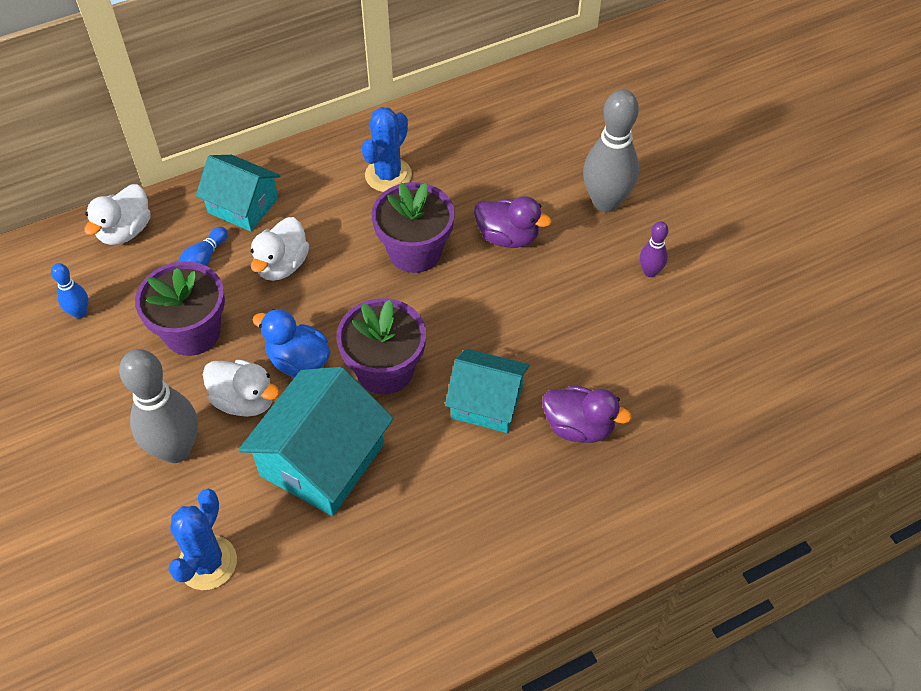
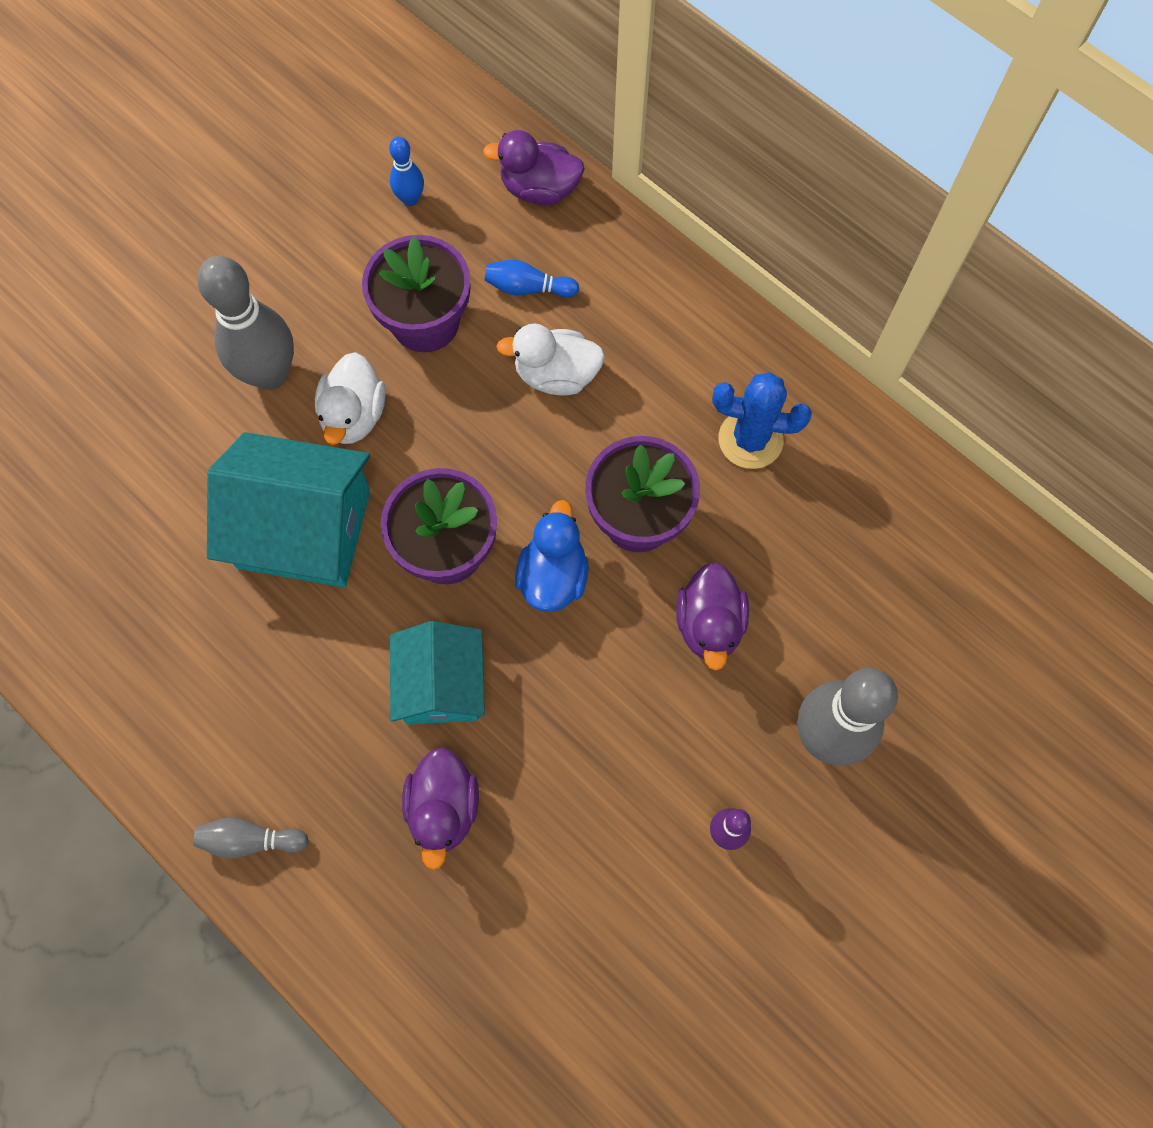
camera: 70 degrees right, 15 degrees up
(125, 231) = (539, 189): white duck -> purple duck
(207, 563) = (146, 465): blue cactus -> none
(243, 205) = (629, 294): turquoise house -> none
(298, 361) = (426, 449): blue duck -> blue duck (553, 576)
(558, 561) = (251, 840): none -> grey bowling pin

